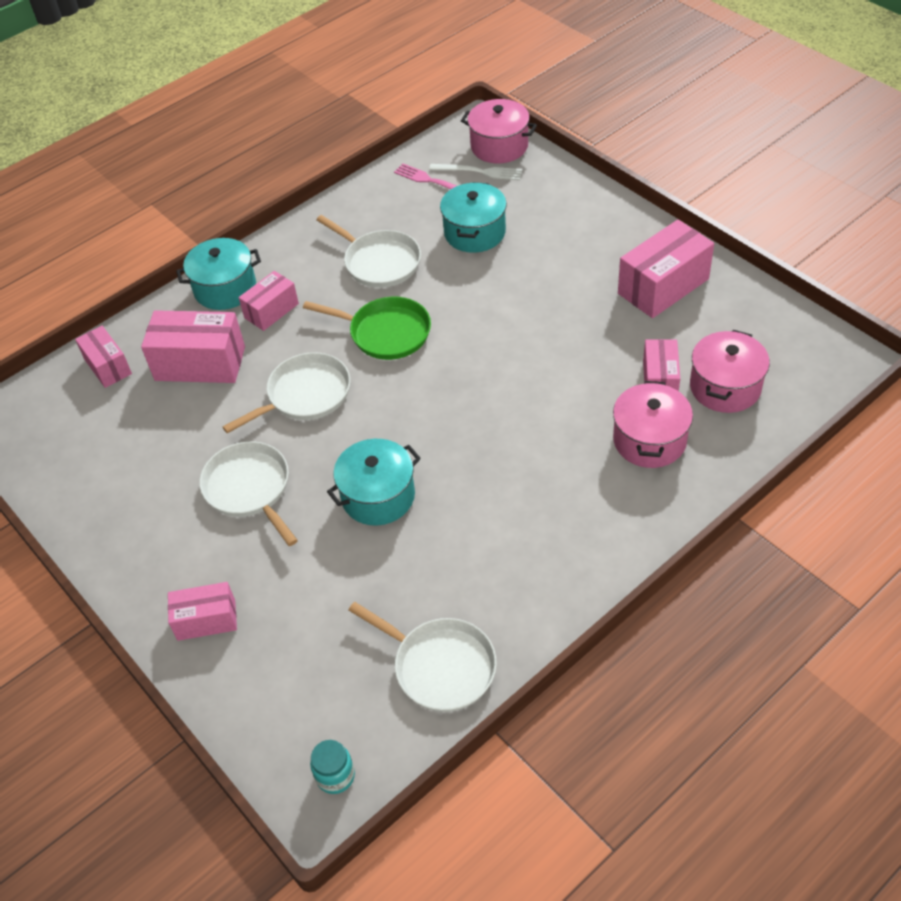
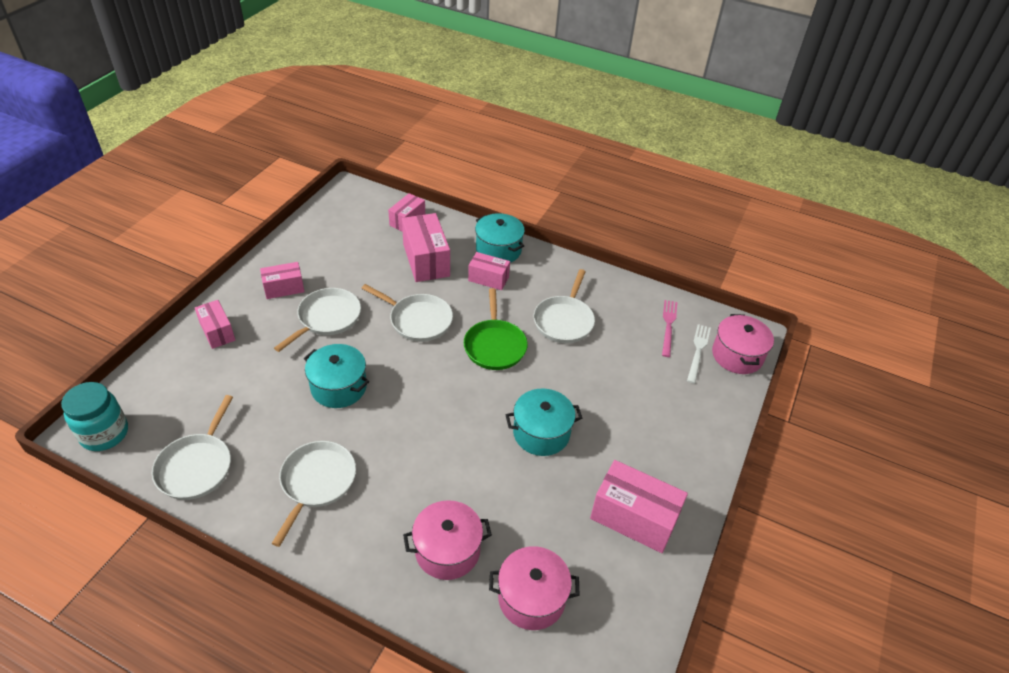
camera: 60 degrees right, 5 degrees down
(335, 776) = (104, 434): turquoise jar -> turquoise jar, size x1.74
(474, 232) = (627, 368): turquoise pot -> turquoise pot (541, 433)
(479, 172) = (698, 351): white fork -> white fork turned 150 degrees counterclockwise
(516, 542) = (316, 482): none -> white pan
(660, 380) = (519, 542): pink box -> pink box (284, 288)

